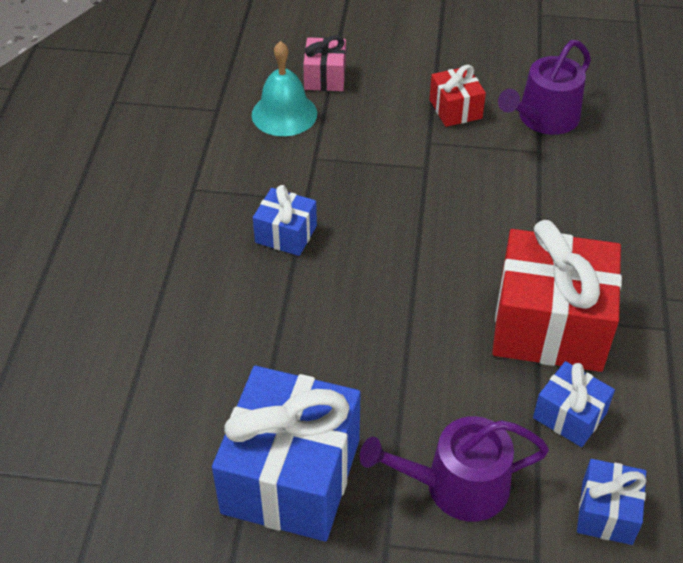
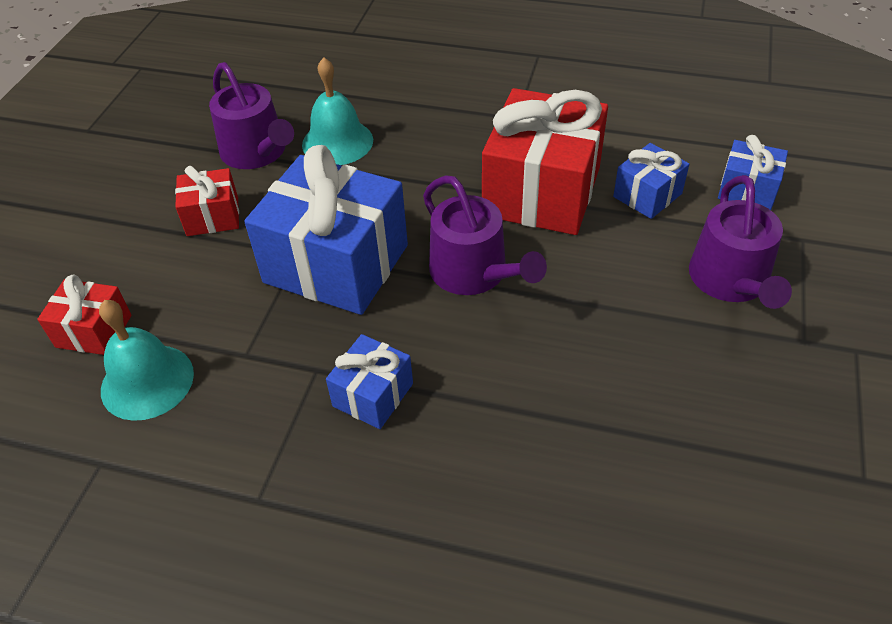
camera: 80 degrees left, 0 degrees up
(291, 476) = (734, 414): blue gift -> blue gift (336, 264)
(325, 77) = (94, 331): pink gift -> red gift
(426, 283) = (474, 273): none -> purple watering can
(575, 167) = (337, 142): none -> turquoise bell

